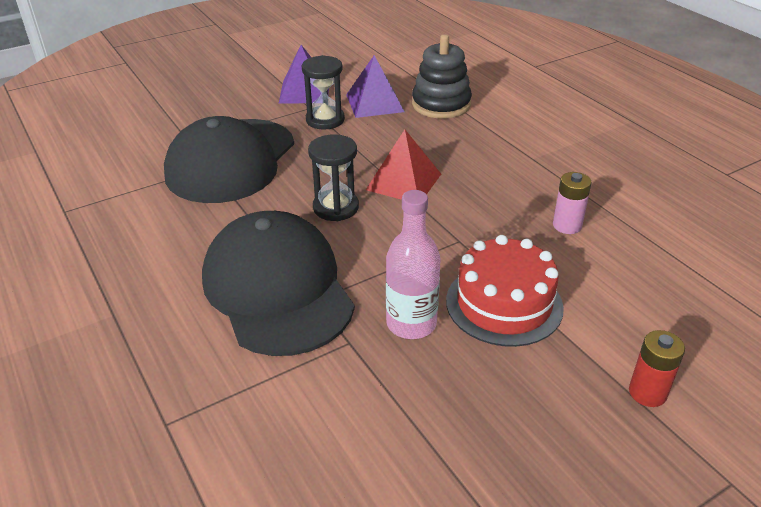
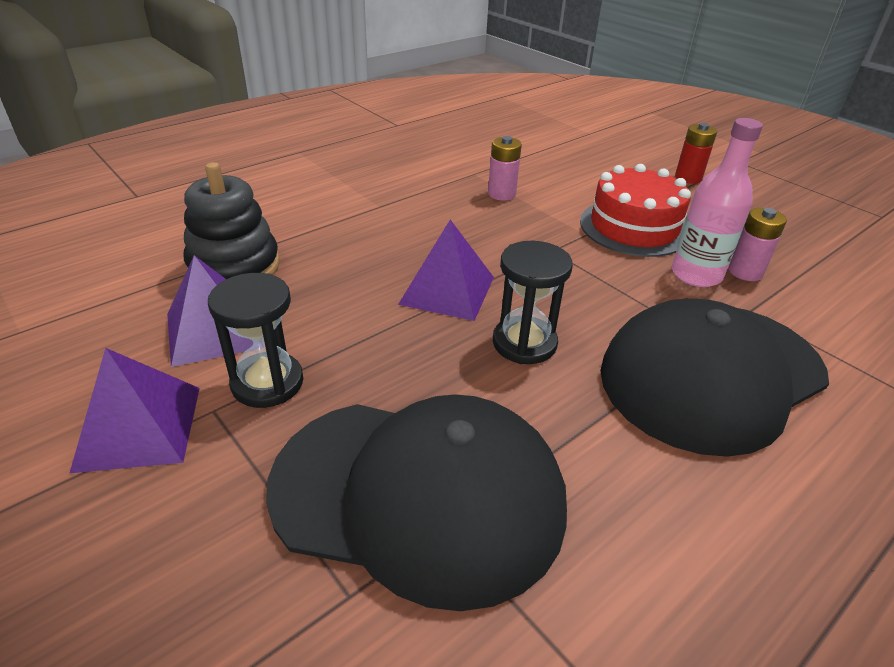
camera: 100 degrees left, 0 degrees up
(403, 181) = (447, 290): red pyramid -> purple pyramid
(413, 363) = (745, 272): none -> pink battery

